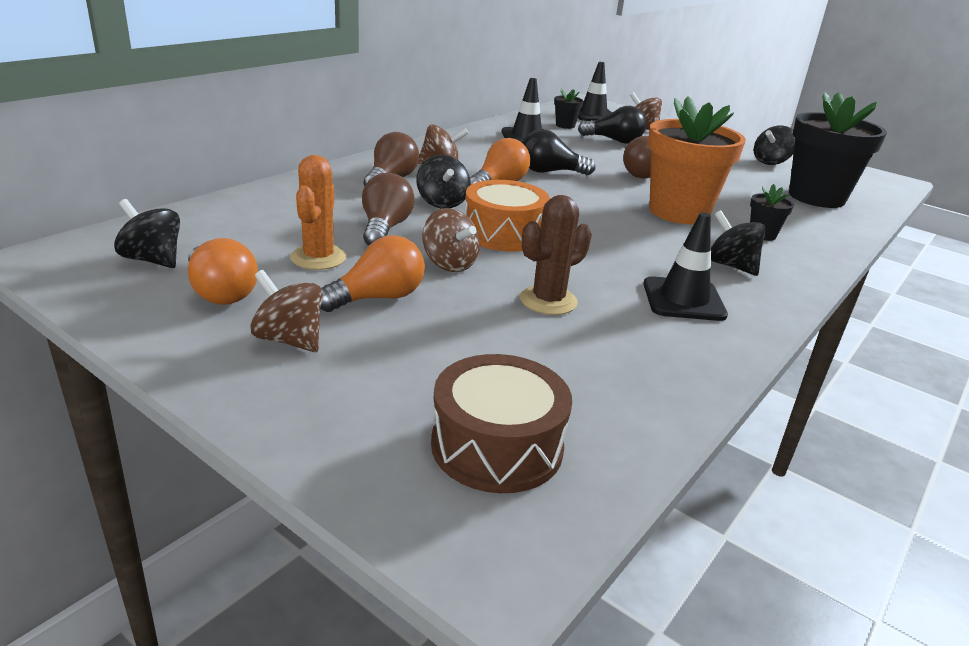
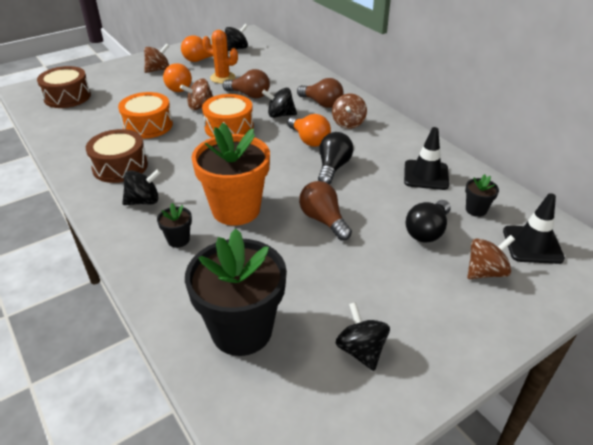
camera: 110 degrees right, 10 degrees up
(548, 301) = (148, 125): brown cactus -> orange drum
(683, 299) = (120, 166): black traffic cone -> brown drum

